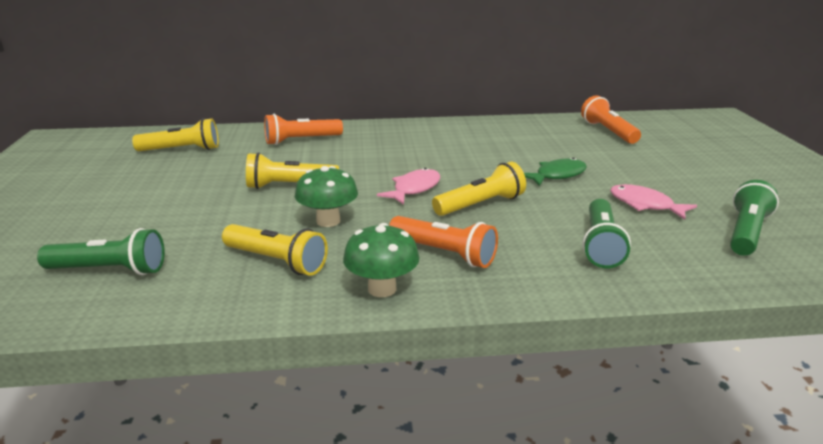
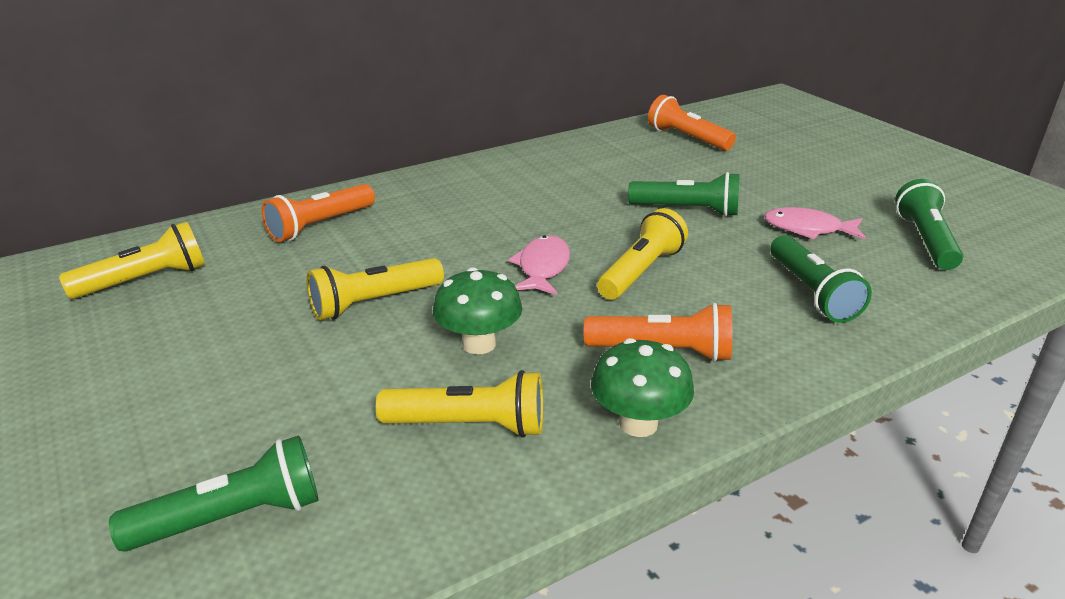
camera: 25 degrees left, 5 degrees up
(557, 175) = (687, 210): green fish -> green flashlight

